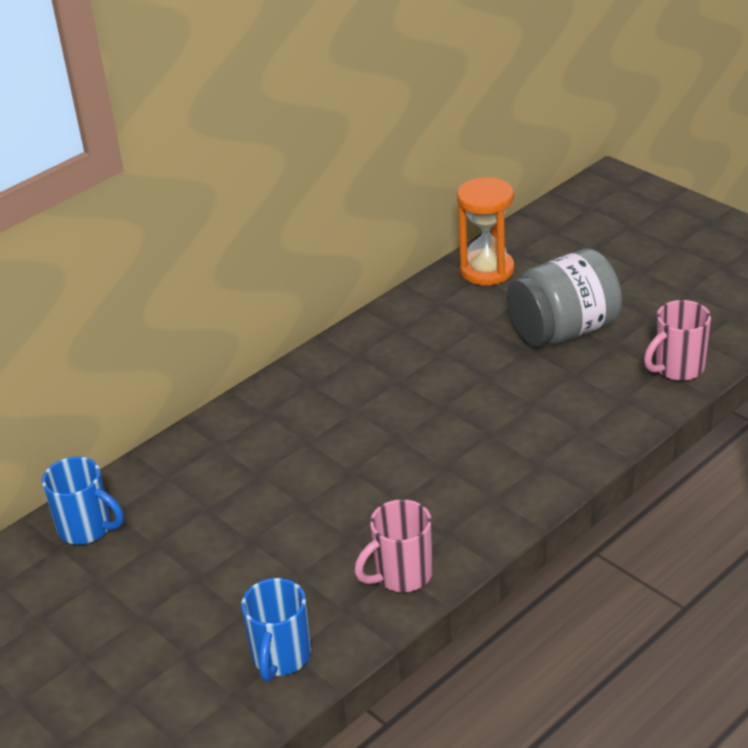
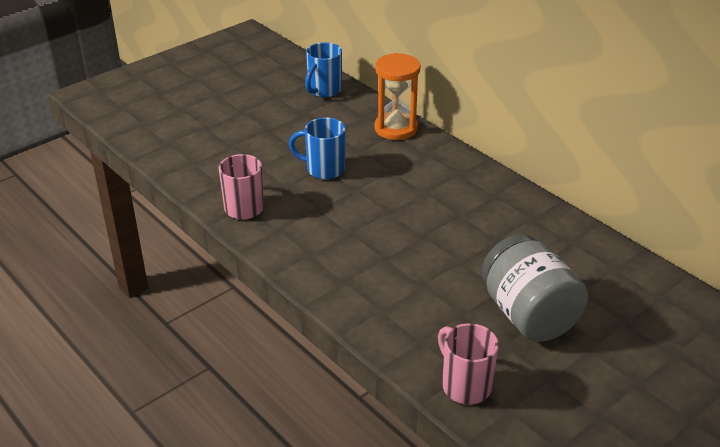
camera: 90 degrees right, 0 degrees up
(281, 657) = (189, 159): blue mug -> blue mug (324, 169)
(487, 270) = (626, 274): orange hourglass -> orange hourglass (396, 128)

